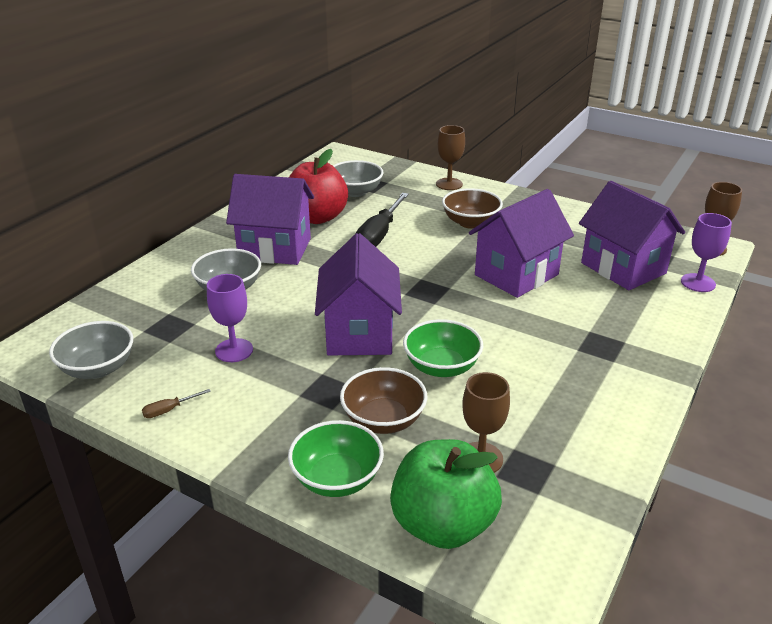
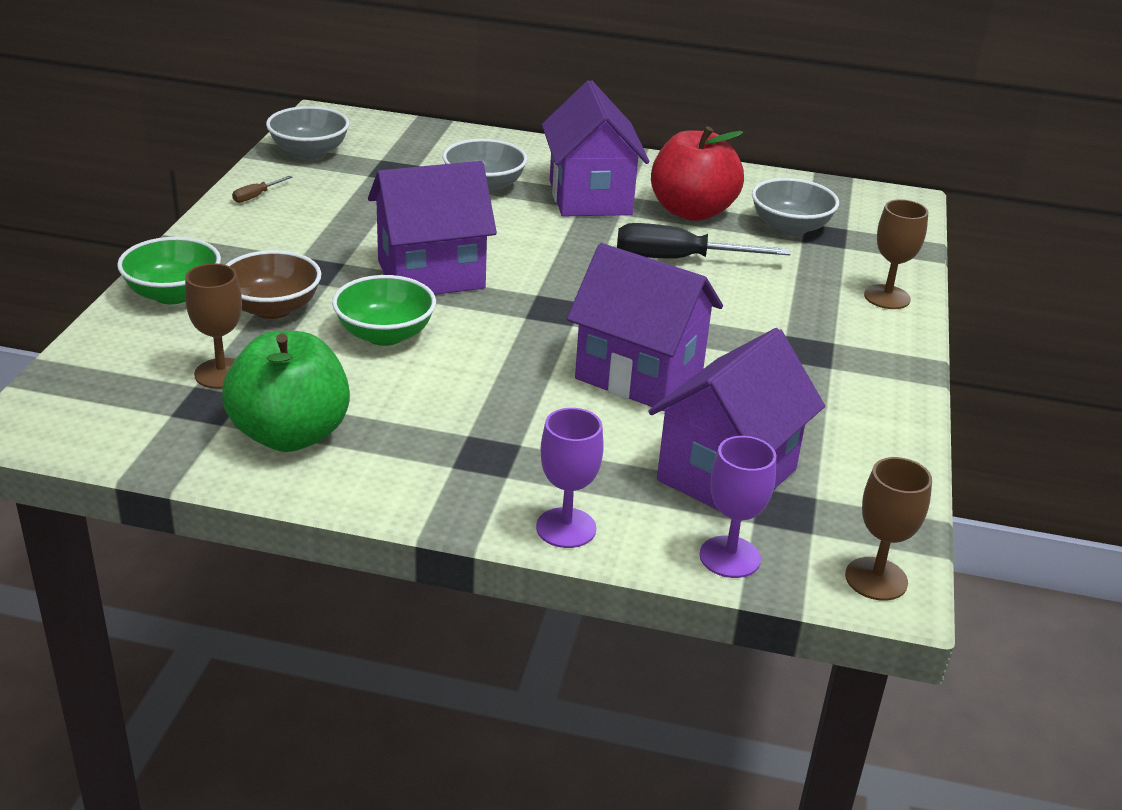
camera: 70 degrees right, 0 degrees up
(169, 410) = (256, 196): brown screwdriver -> brown screwdriver turned 90 degrees counterclockwise
(234, 350) = (366, 209): purple goblet -> purple goblet (566, 528)
(443, 524) = (115, 359): green apple -> green apple (290, 435)
(470, 222) = (771, 326): brown bowl -> none

